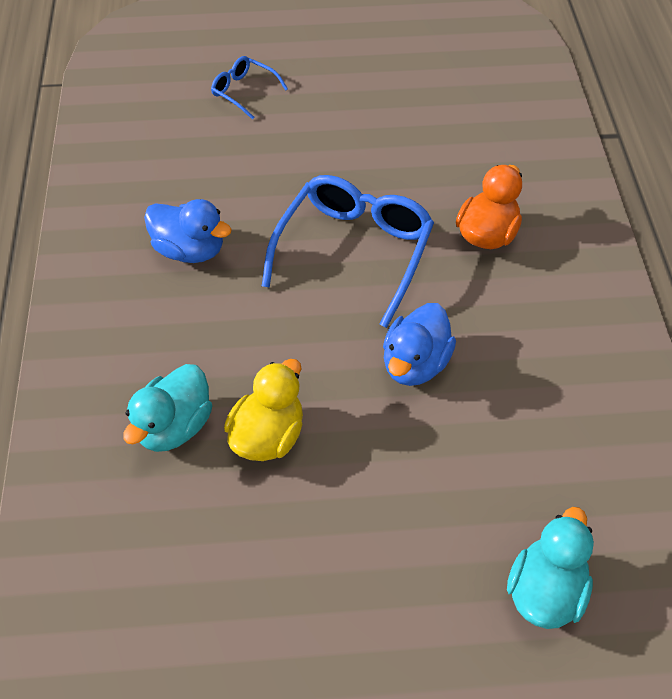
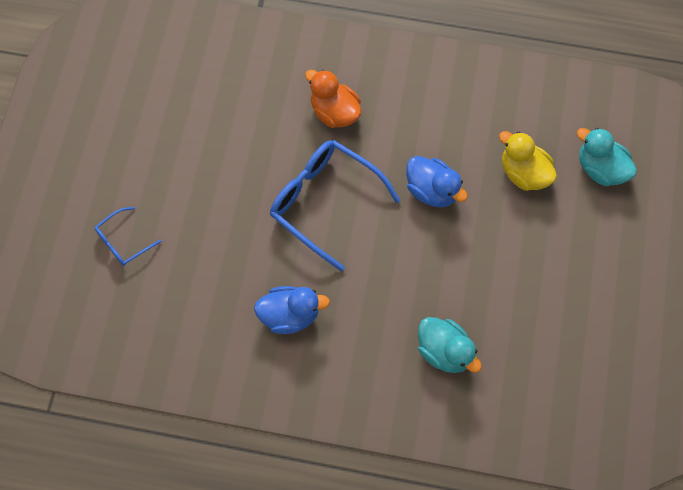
camera: 75 degrees left, 15 degrees up
(190, 250) = (290, 315): blue duck -> blue duck turned 45 degrees clockwise
(268, 436) = (465, 294): yellow duck -> yellow duck (523, 173)

